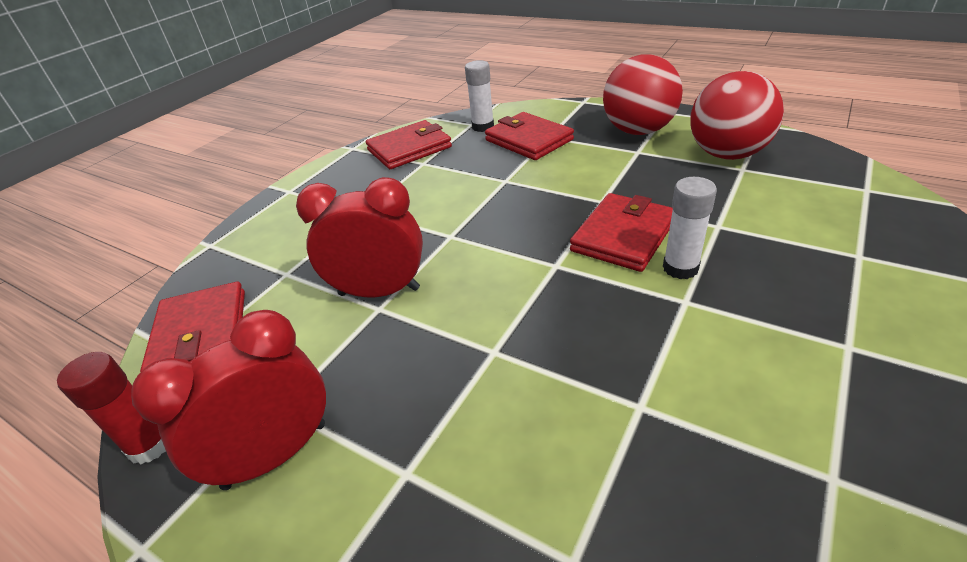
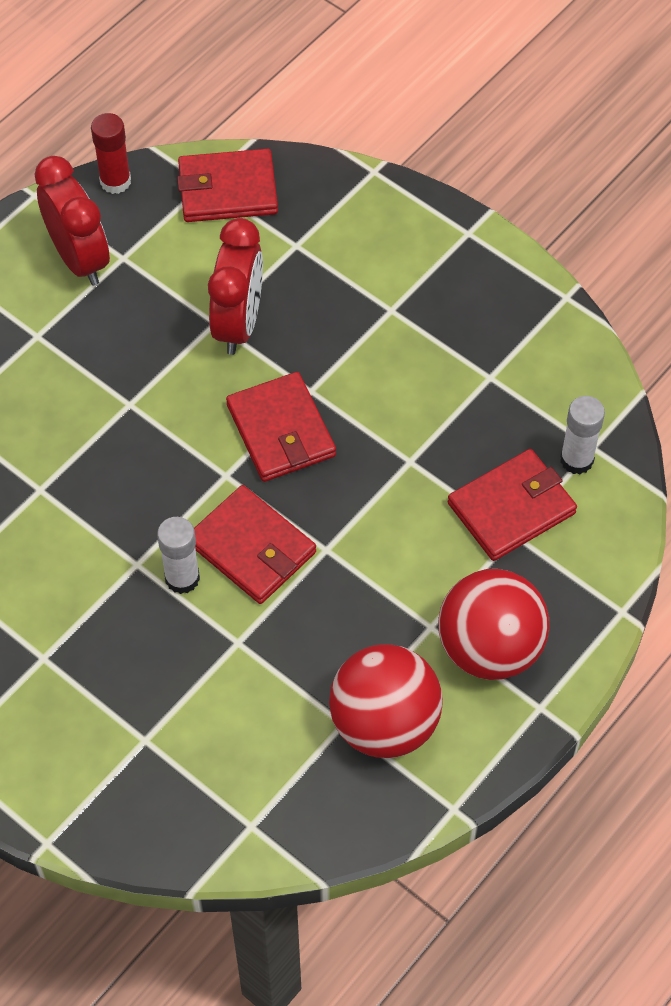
camera: 95 degrees right, 20 degrees up
(409, 149) = (537, 364): red wallet -> red wallet (281, 430)

